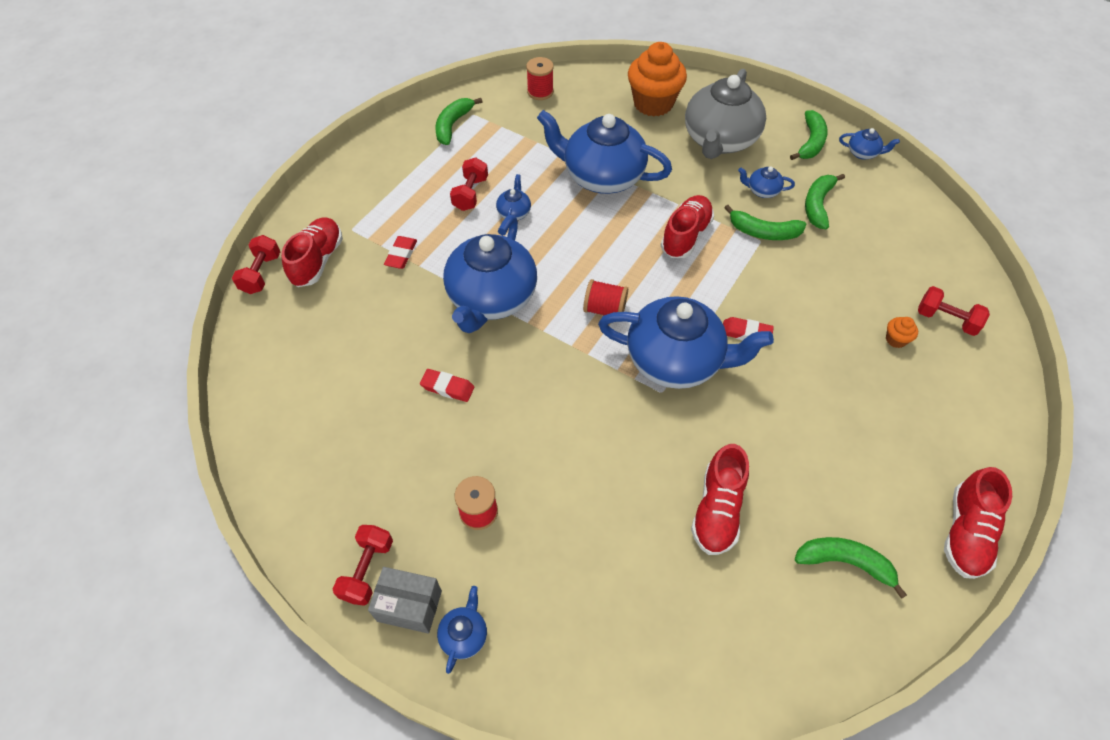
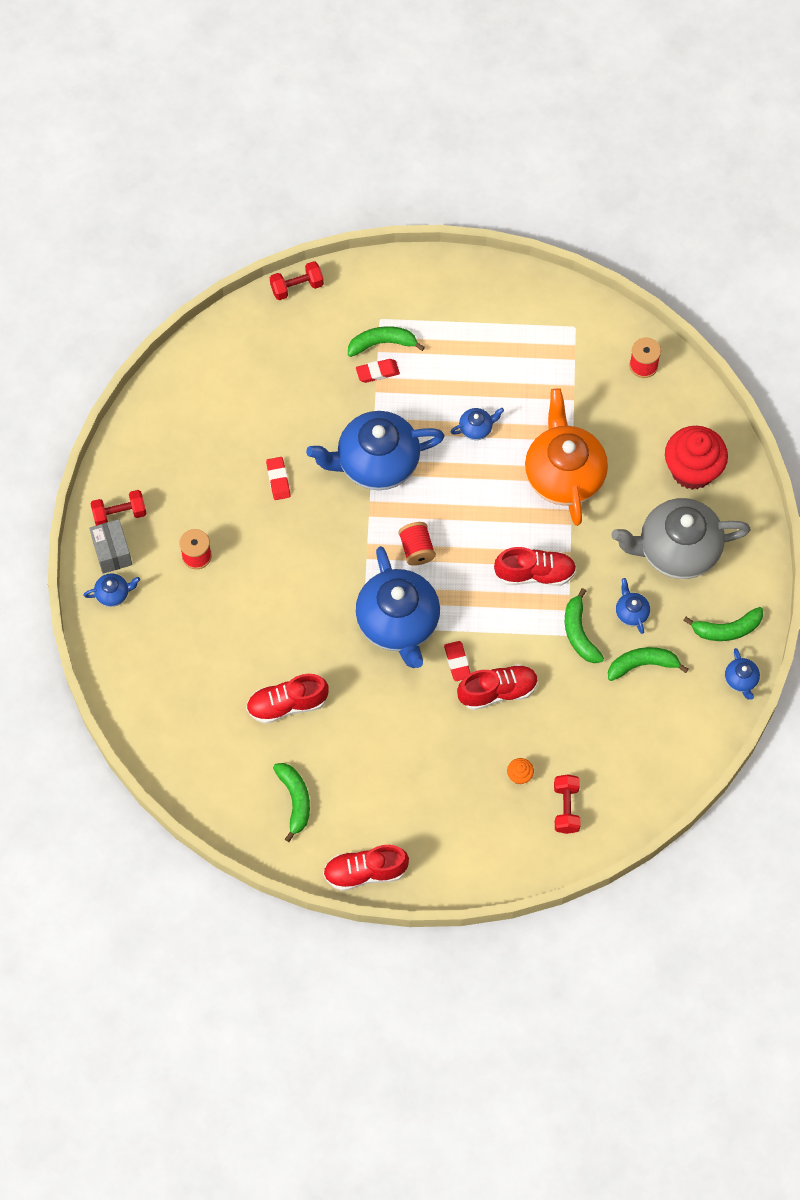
camera: 60 degrees right, 10 degrees up
(317, 261) = (334, 317): red shoe -> red shoe (498, 691)
(453, 125) = (549, 319): green banana -> green banana (382, 343)
(470, 194) = (475, 383): red dumbbell -> none
(602, 176) = (564, 474): blue teapot -> orange teapot
(653, 103) = (692, 470): orange cupcake -> red cupcake

